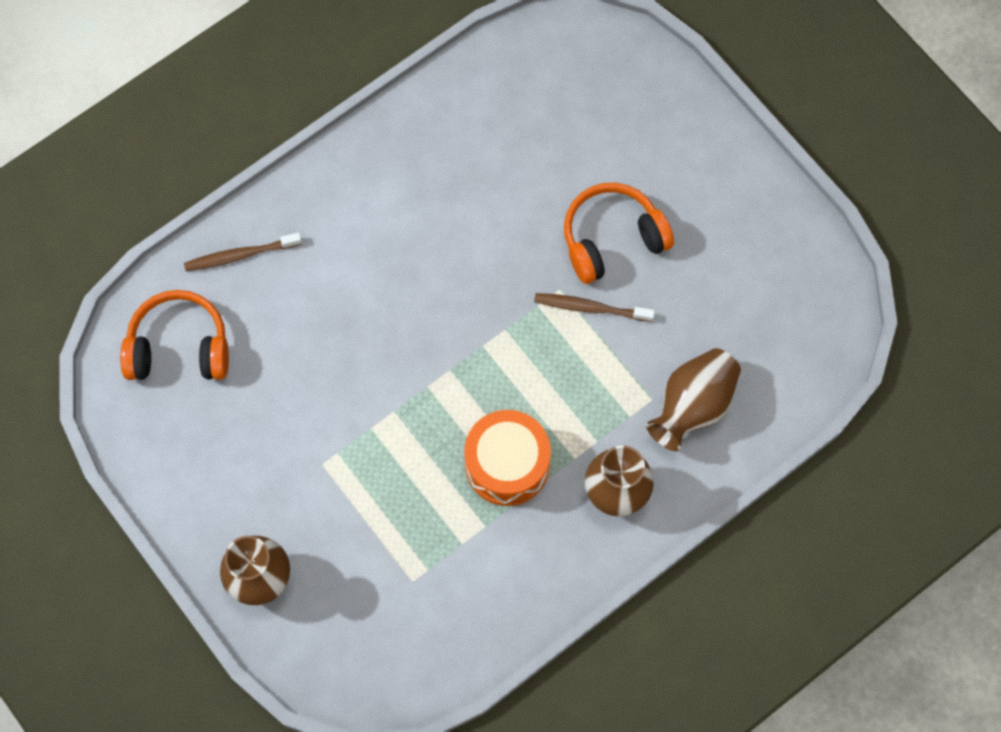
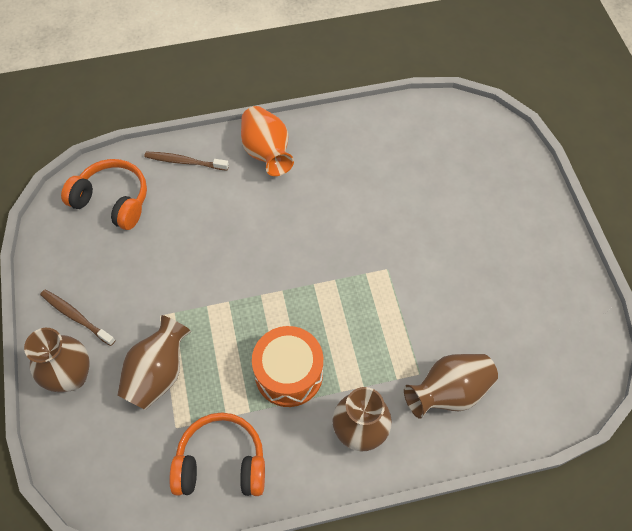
camera: 25 degrees right, 10 degrees down
(338, 197) = (267, 152): none -> orange vase
(359, 531) = (158, 373): none -> brown vase
(590, 308) = (403, 290): brown toothbrush -> brown toothbrush (76, 317)
(612, 239) = (440, 251): orange headphones -> orange headphones (221, 463)

